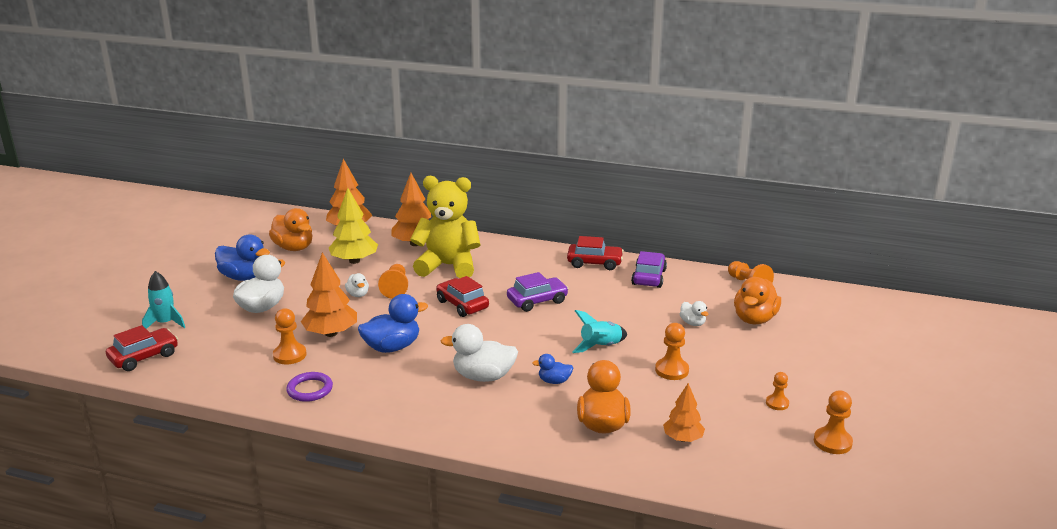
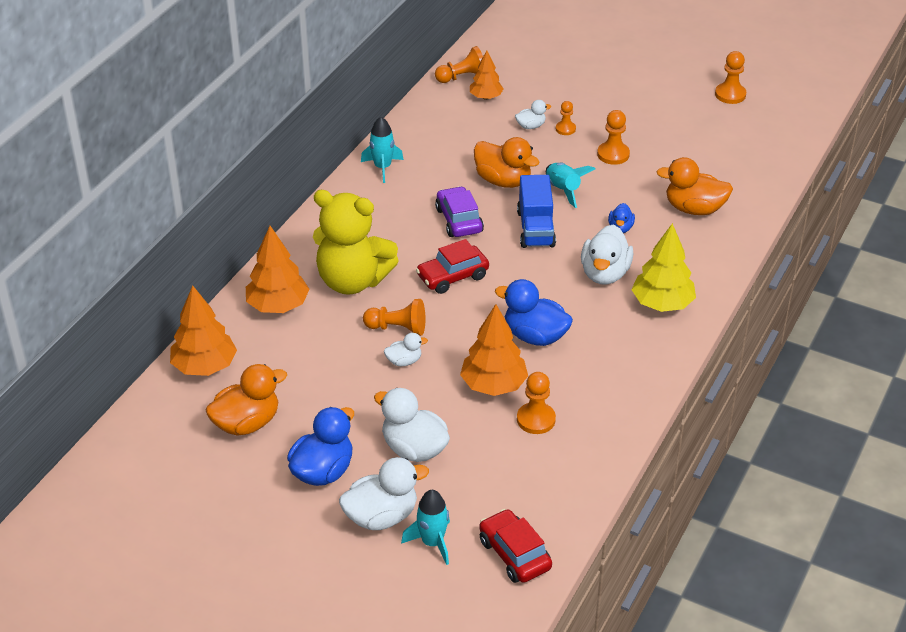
camera: 80 degrees left, 15 degrees up
(196, 302) = (381, 516): none -> white duck
(310, 389) = (610, 401): purple ring -> none
(354, 261) = (309, 363): yellow tree -> yellow tree (662, 304)
(392, 347) = (535, 336): blue duck -> blue duck turned 45 degrees counterclockwise
(448, 266) = (352, 281): yellow teddy bear -> yellow teddy bear turned 90 degrees counterclockwise
(538, 337) = (535, 228): none -> blue truck
(594, 263) = (382, 167): red car -> turquoise rocket
(649, 277) = (428, 136): purple car -> none
(682, 438) = (719, 168): orange tree -> orange tree (486, 97)
(754, 319) = (532, 89): orange duck -> orange duck (503, 181)
(777, 403) = (673, 108): orange pawn -> orange pawn (565, 129)

